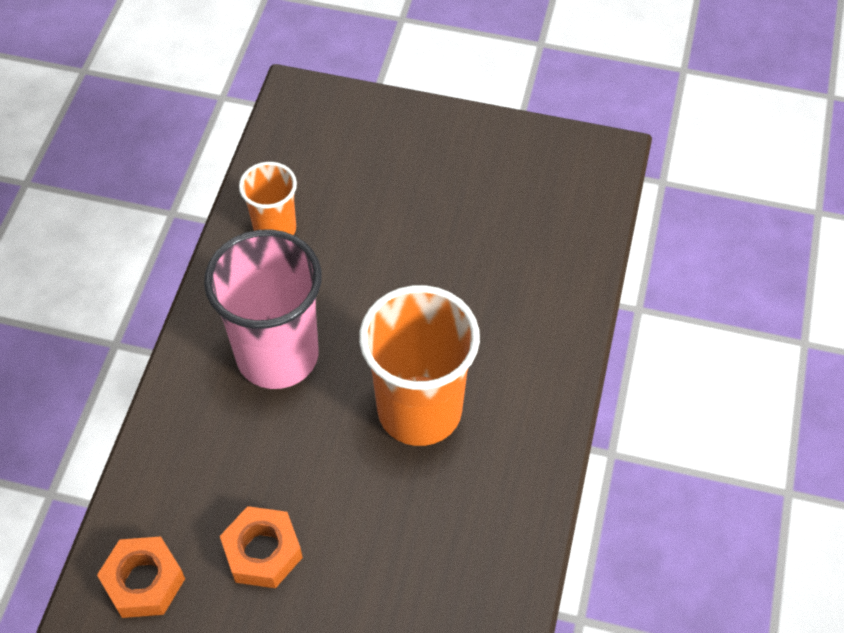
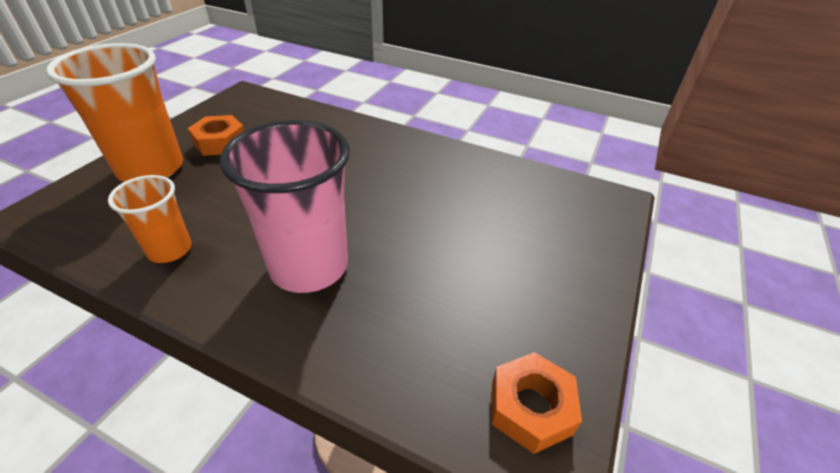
camera: 80 degrees left, 15 degrees down
(262, 552) = (504, 302): orange nut -> orange nut (220, 142)
(419, 410) = (397, 195): orange cup -> orange cup (151, 168)

